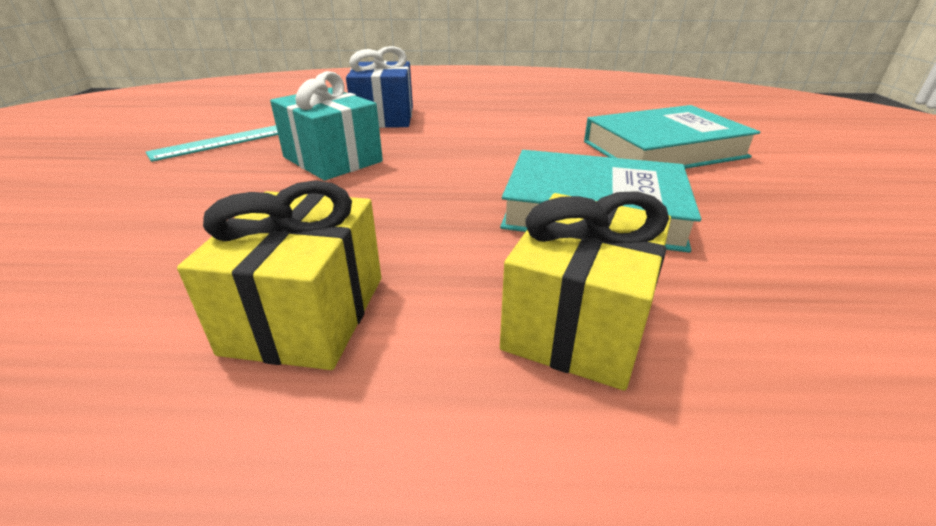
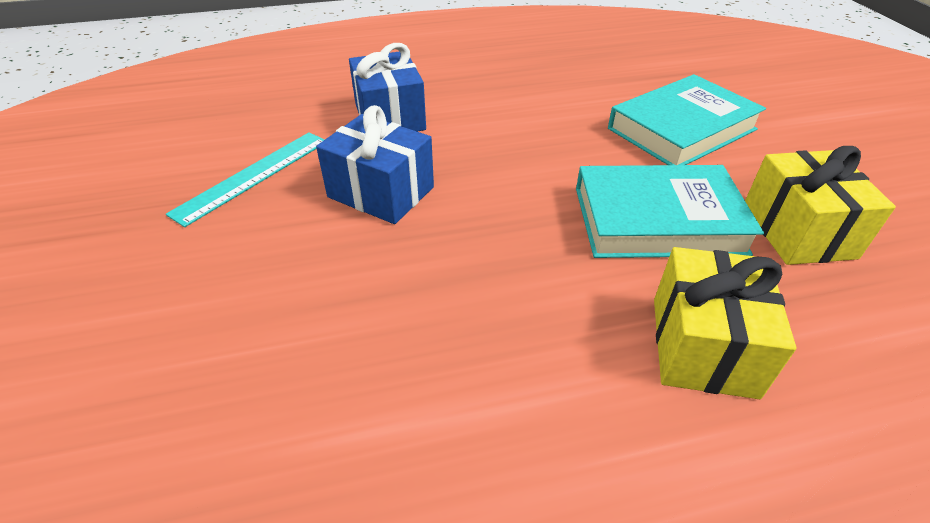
camera: 15 degrees left, 10 degrees up
(307, 313) = (494, 385): yellow gift -> yellow gift (797, 231)
(332, 159) = (381, 192): turquoise gift -> blue gift

